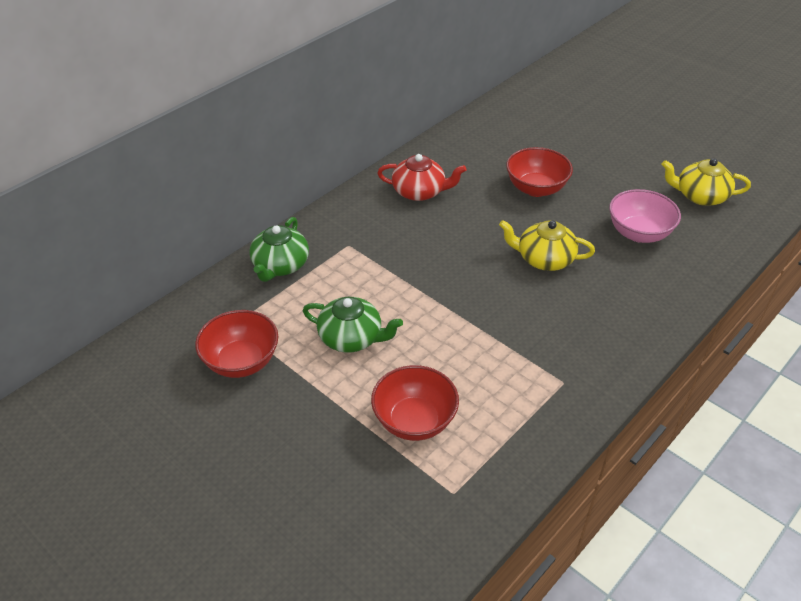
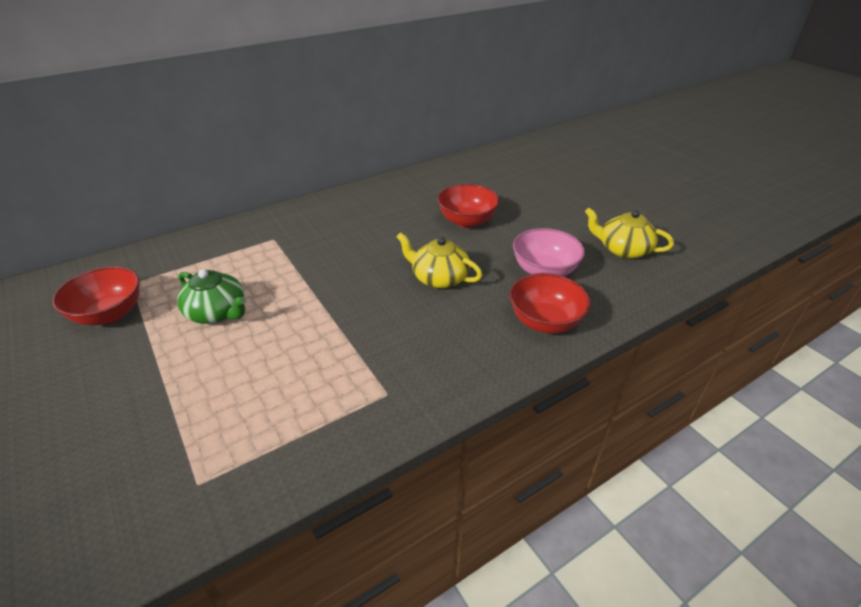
camera: 15 degrees right, 5 degrees down
(280, 265) = (206, 245): green teapot -> none
(414, 421) = (215, 399): red bowl -> red bowl (544, 322)
(419, 191) = (363, 209): red teapot -> none

